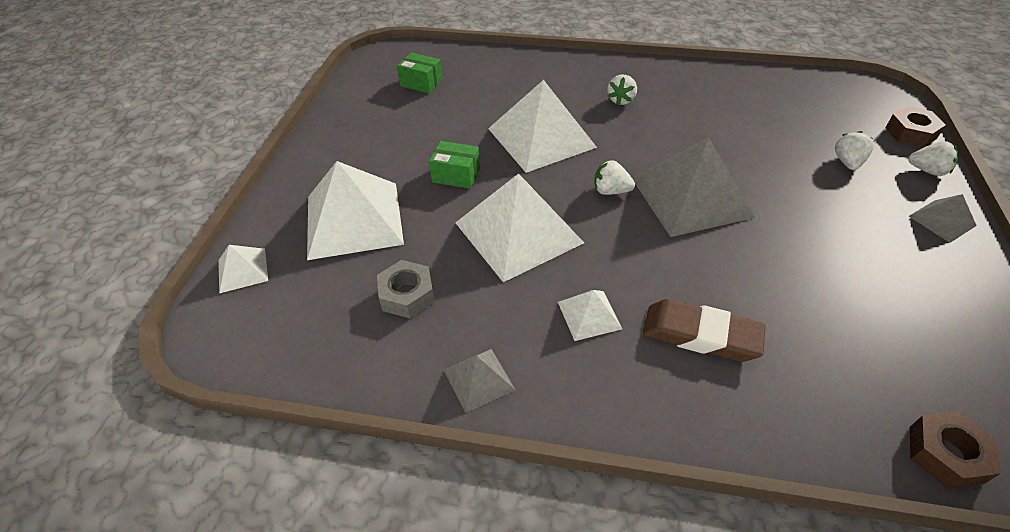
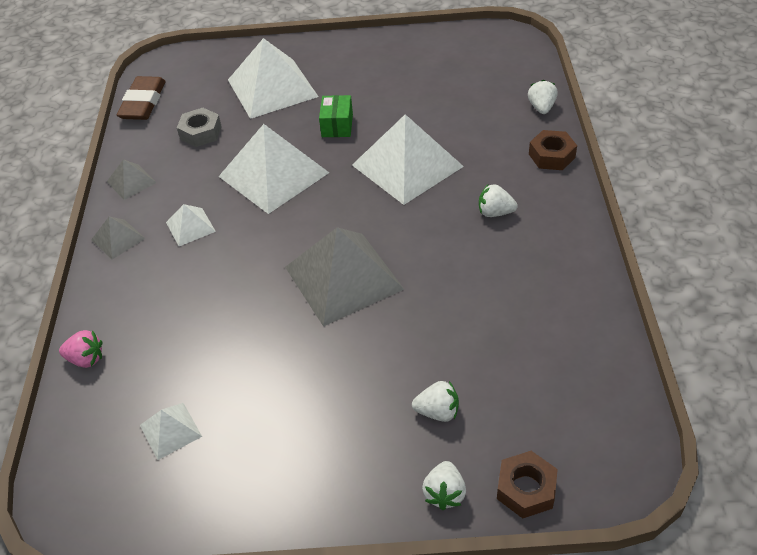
camera: 80 degrees right, 0 degrees up
(243, 270) = (214, 56): white pyramid -> white pyramid (170, 430)
(421, 83) = (470, 73): green box -> none
(610, 191) = (339, 222): white strawberry -> white strawberry (541, 107)
(700, 335) = (175, 291): brown eraser -> brown eraser (143, 103)
(815, 437) = (86, 359): none -> pink strawberry
(942, 221) = (351, 491): grey pyramid -> grey pyramid (118, 239)
(945, 454) = (70, 438): brown nut -> brown nut (551, 156)

